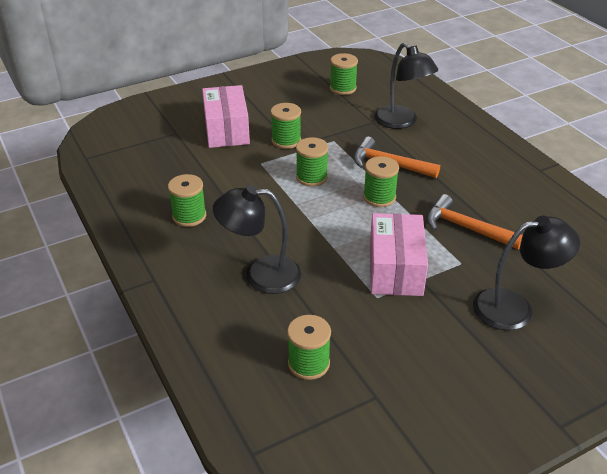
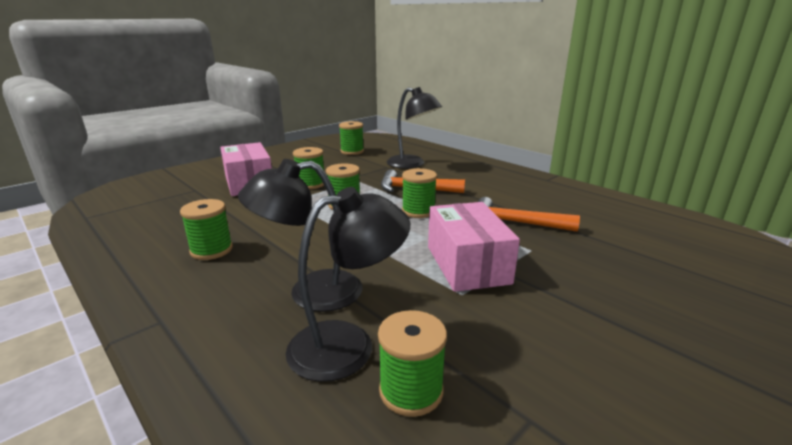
camera: 15 degrees left, 15 degrees down
(514, 307) = (616, 279): black lamp -> black lamp (348, 344)

